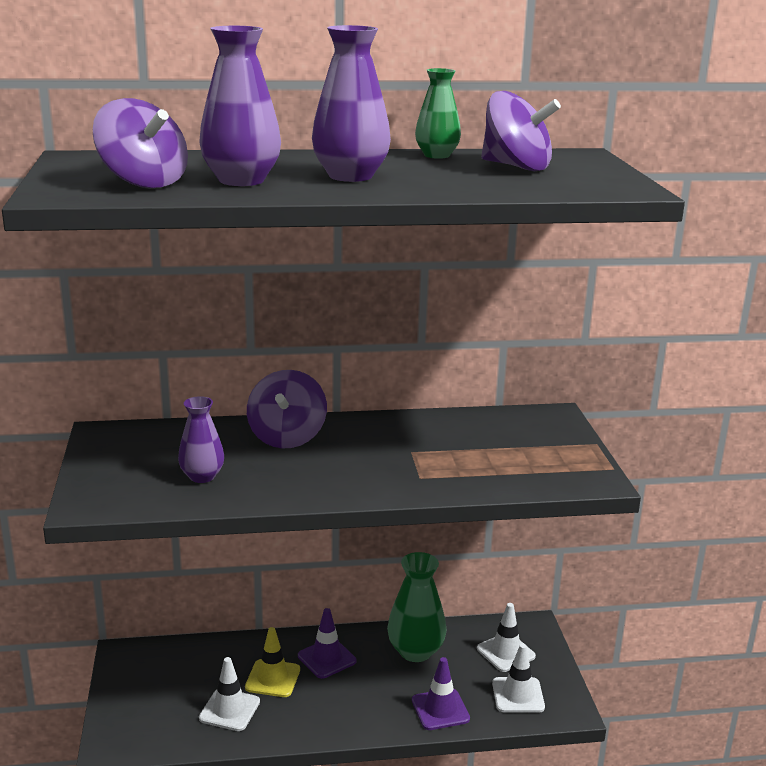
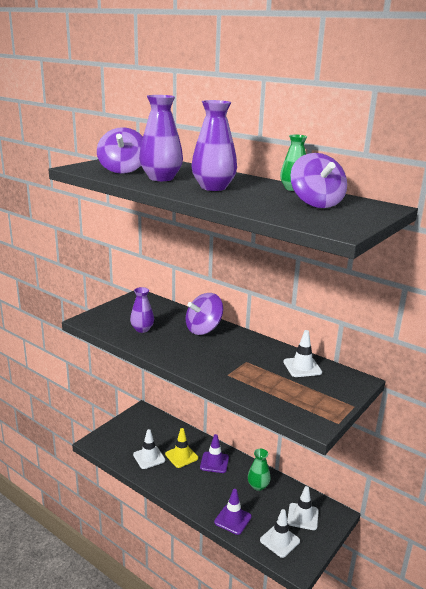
camera: 45 degrees right, 0 degrees up
(415, 651) = (258, 486): green vase -> green vase, size x0.64
(480, 428) = (302, 367): none -> white traffic cone

